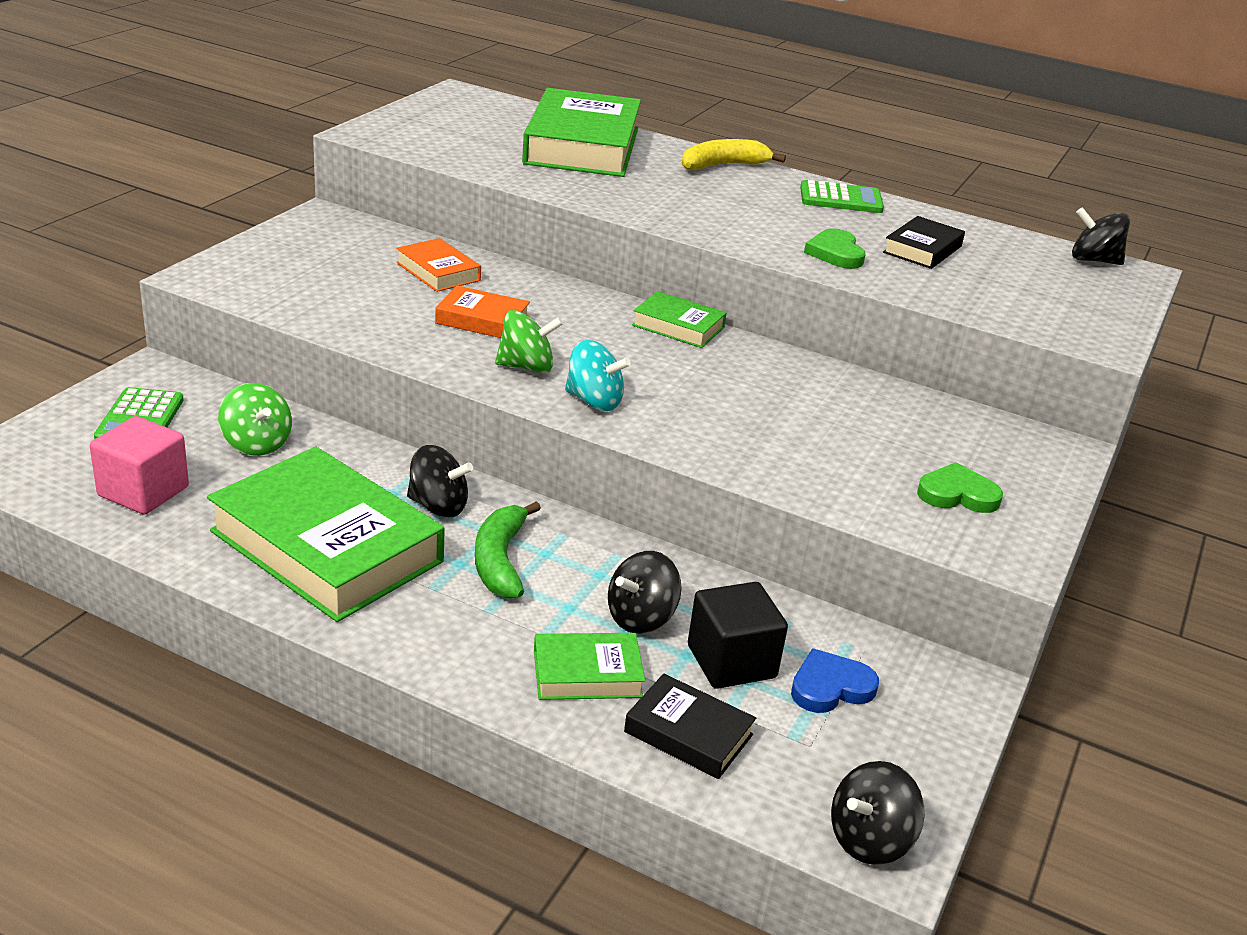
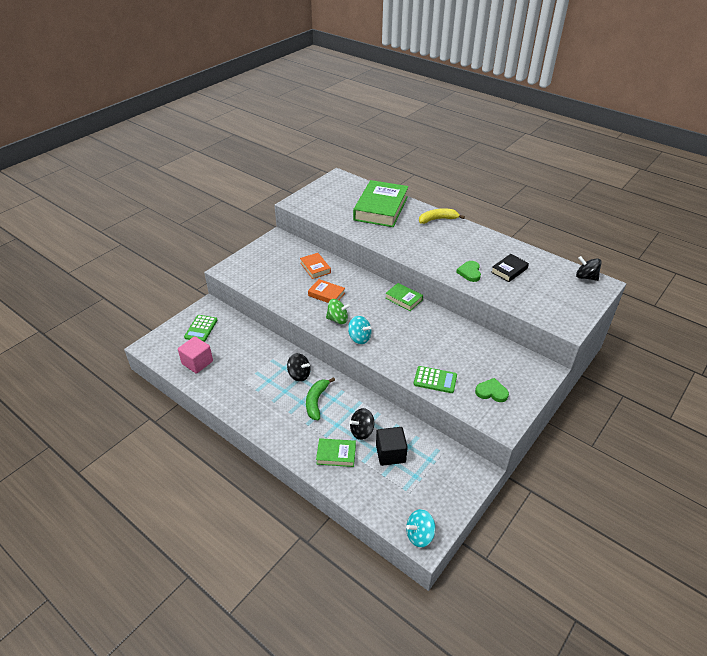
camera: 15 degrees right, 10 degrees up
(257, 444) = (240, 342): green spinning top -> none
(326, 546) = (256, 391): green book -> none
(688, 733) = (366, 483): black book -> none
(830, 687) = (425, 468): blue heart -> none
(841, 199) = (483, 239): green calculator -> green calculator (435, 380)
(869, 840) = (419, 535): black spinning top -> turquoise spinning top

